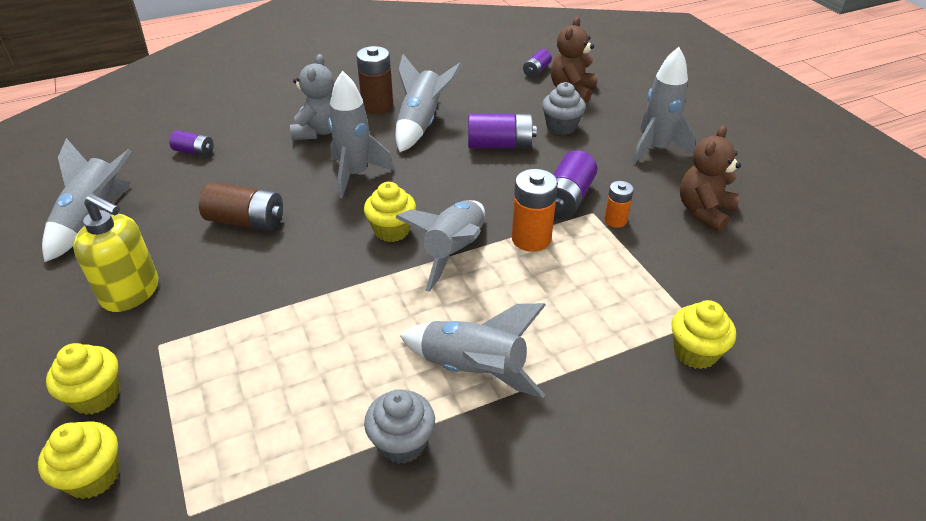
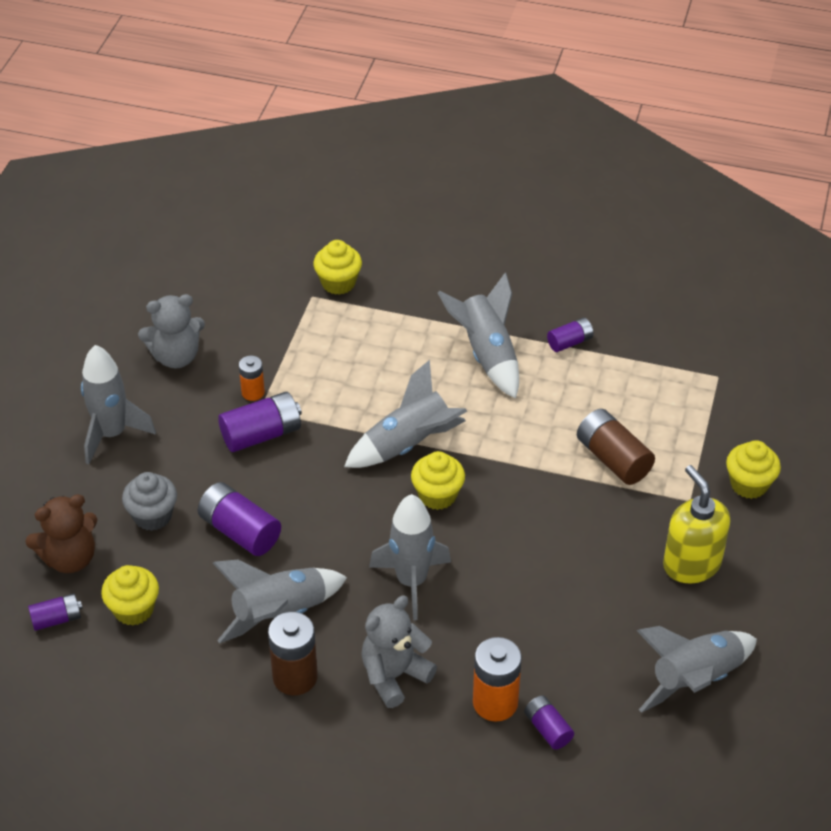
camera: 140 degrees left, 5 degrees up
(93, 476) = (766, 430): yellow cupcake -> yellow cupcake (133, 609)
(246, 221) = (554, 586): brown battery -> brown battery (613, 459)
(402, 443) = (570, 342): grey cupcake -> purple battery
(531, 239) = (337, 418): orange battery -> orange battery (495, 702)
(704, 211) = (176, 357): brown teddy bear -> grey teddy bear

